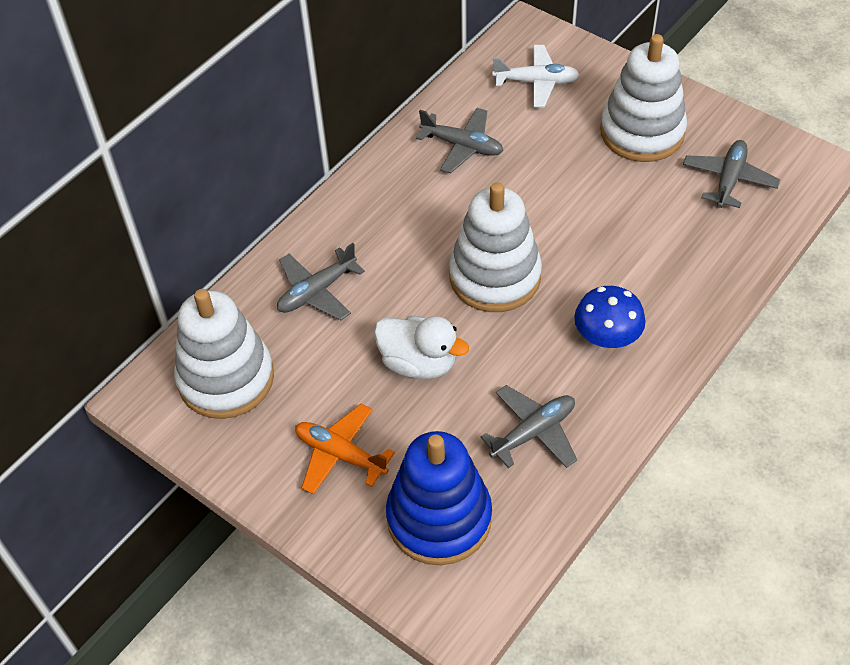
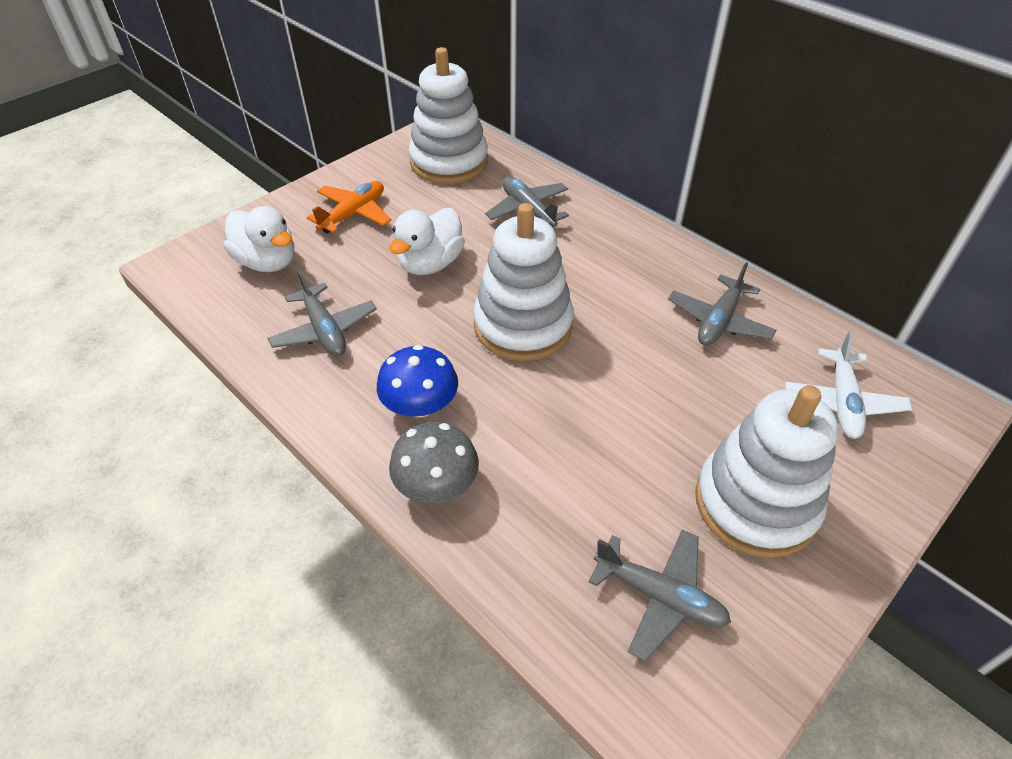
camera: 95 degrees right, 5 degrees down
(439, 518) = (267, 262): blue stacking toy -> white duck
(682, 311) = (436, 484): none -> grey mushroom

